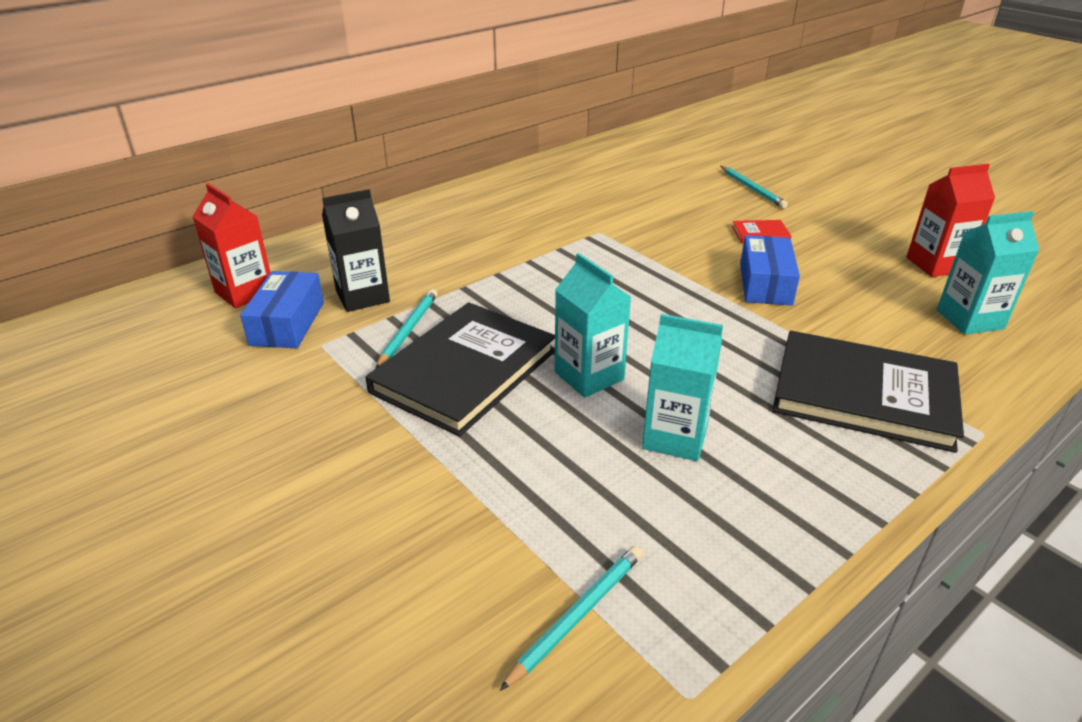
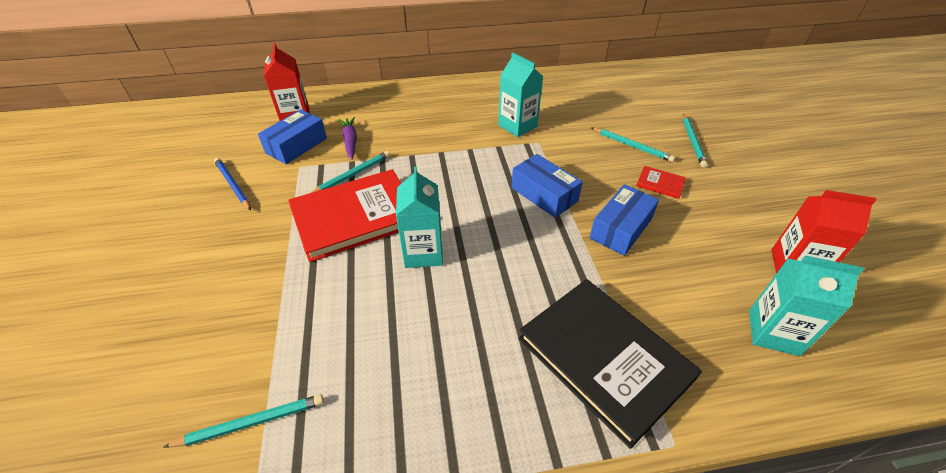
camera: 30 degrees right, 10 degrees up
(243, 396) = (233, 185): none -> blue pencil
(362, 296) = (350, 141): black carton -> purple carrot
(465, 371) = (355, 217): black book -> red book
(659, 278) = (544, 194): none -> blue box
(675, 437) = (432, 325): turquoise carton -> turquoise carton (517, 126)
(699, 208) = (631, 146): none -> turquoise pencil

